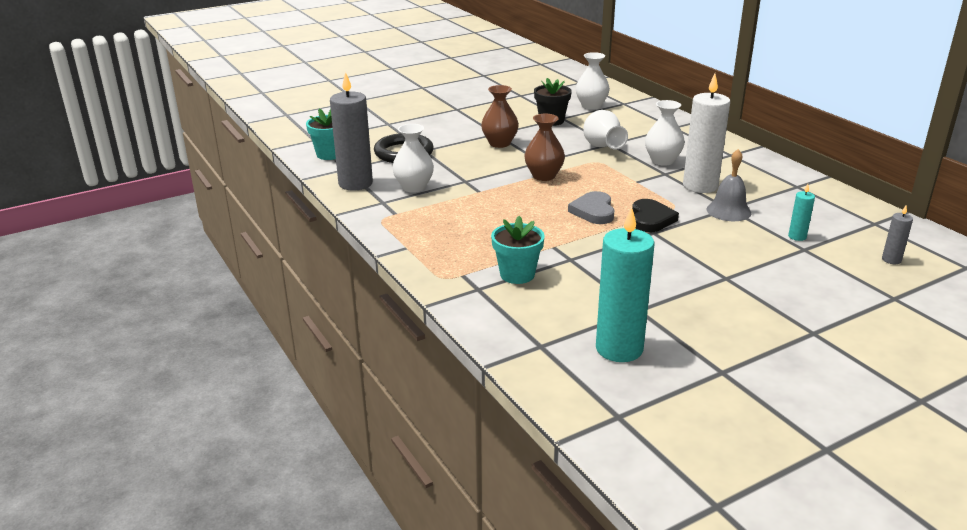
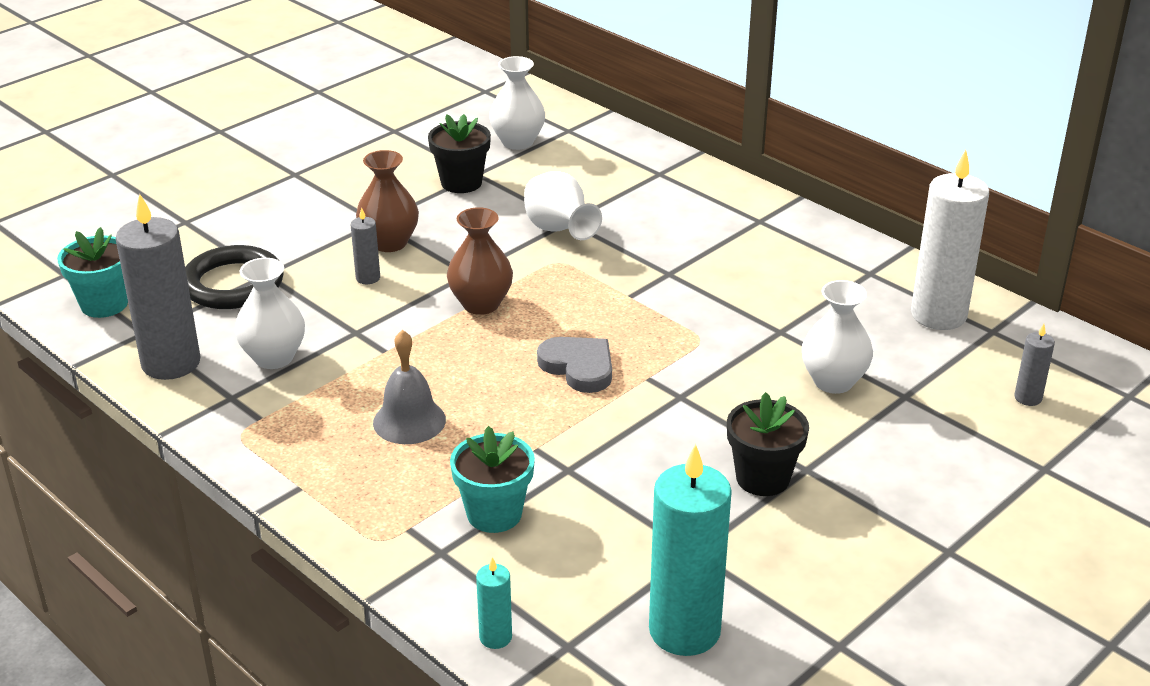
camera: 15 degrees left, 5 degrees up
(481, 157) = (368, 278): none -> grey candle
(593, 211) = (578, 367): grey heart -> grey heart turned 150 degrees clockwise
(651, 219) = (670, 371): black heart -> none
(662, 161) = (659, 247): white vase -> white vase (833, 381)
(695, 279) = (762, 478): none -> black flower pot
(700, 186) = (728, 292): white candle -> white candle (938, 315)
(728, 211) = (781, 337): grey bell -> grey bell (409, 421)
(797, 236) = (890, 373): turquoise candle -> turquoise candle (495, 637)

